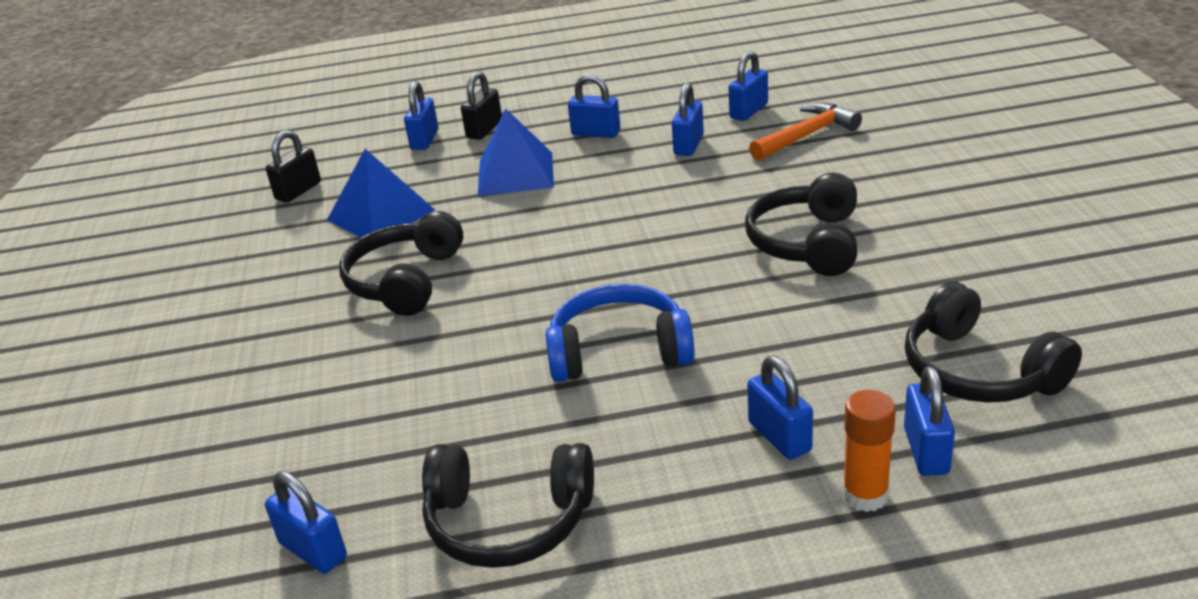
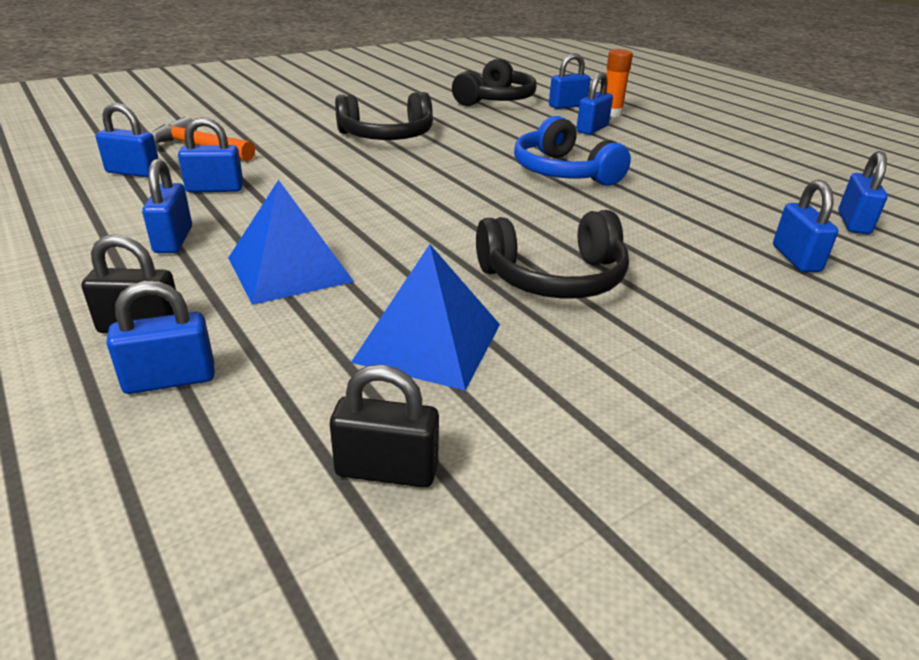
camera: 120 degrees left, 0 degrees up
(302, 442) = (796, 258): none -> blue padlock
(508, 521) = (741, 176): black headphones -> none

